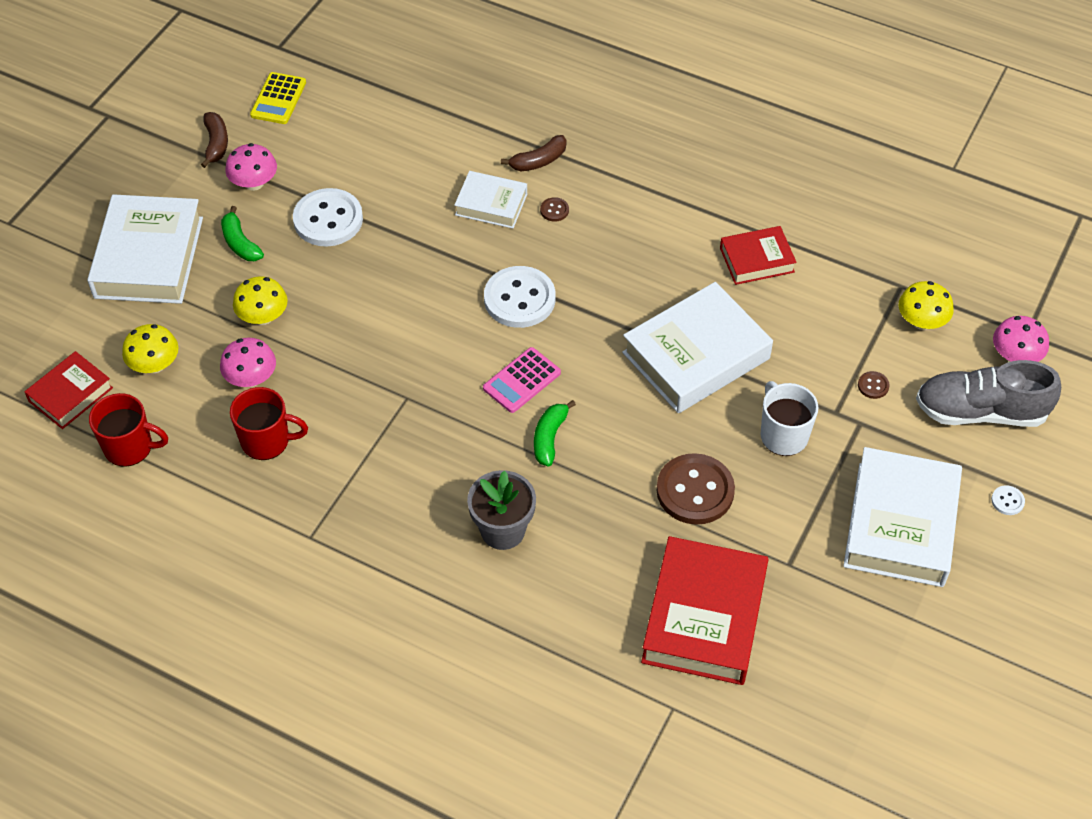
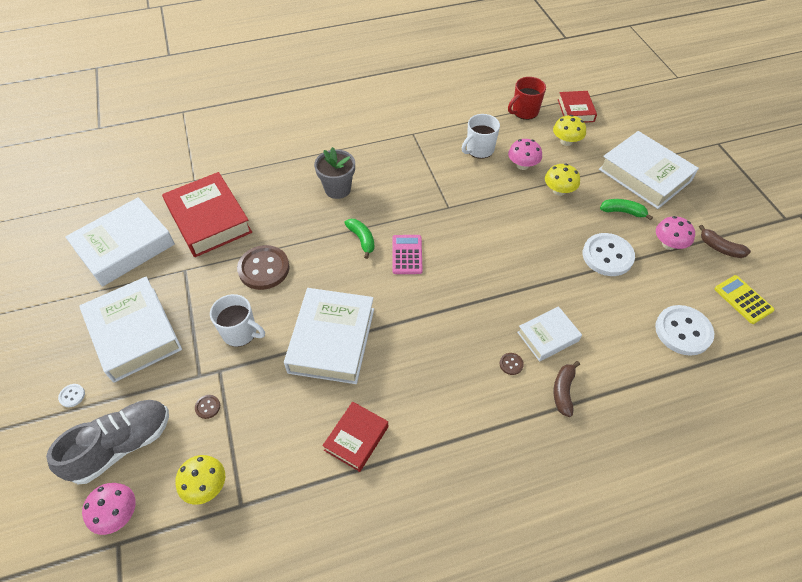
camera: 135 degrees right, 0 degrees up
(267, 441) = (479, 150): red mug -> white mug
(519, 299) = (460, 294): white button -> white button (683, 331)
(842, 661) = (125, 247): none -> white book

